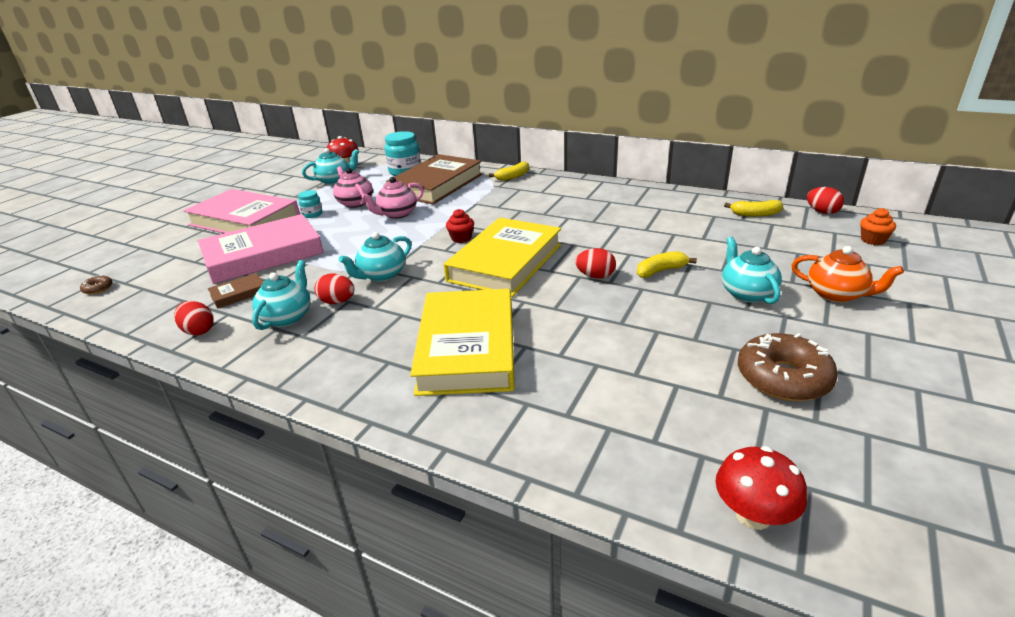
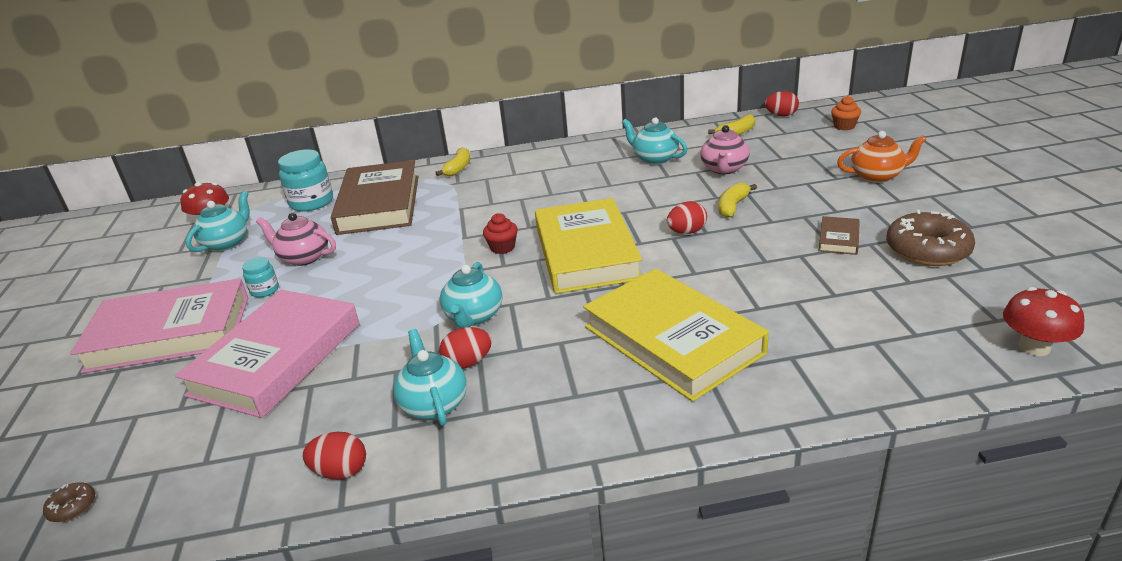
camera: 35 degrees left, 0 degrees up
(238, 293) = (321, 411): brown book -> brown book (838, 239)
(397, 214) = (383, 250): pink teapot -> pink teapot (724, 169)
(746, 293) = (819, 199): turquoise teapot -> turquoise teapot (654, 159)

